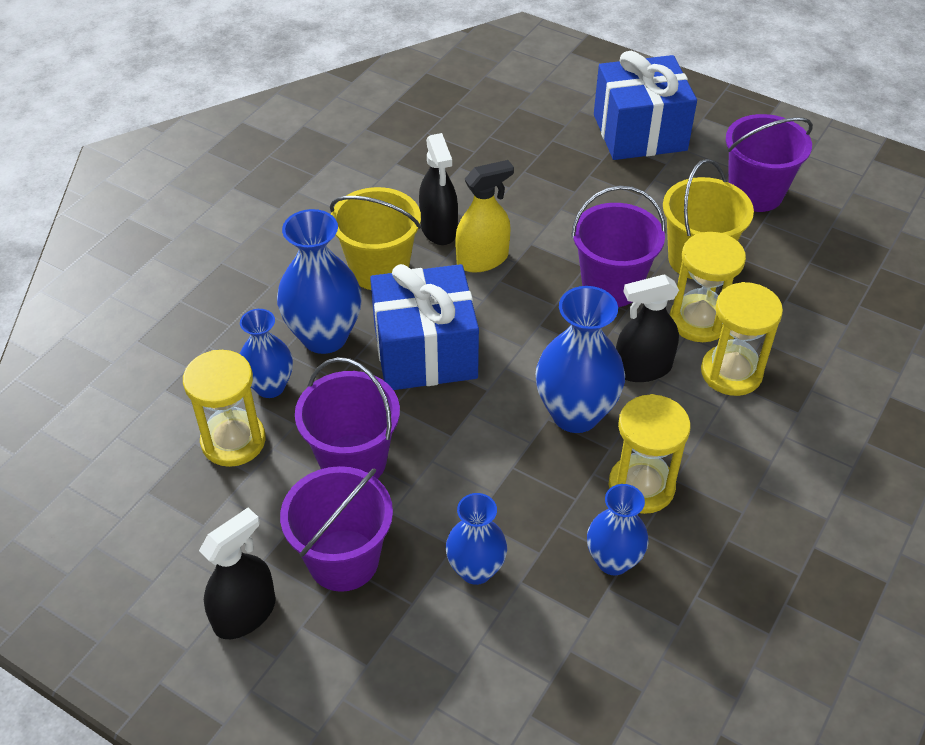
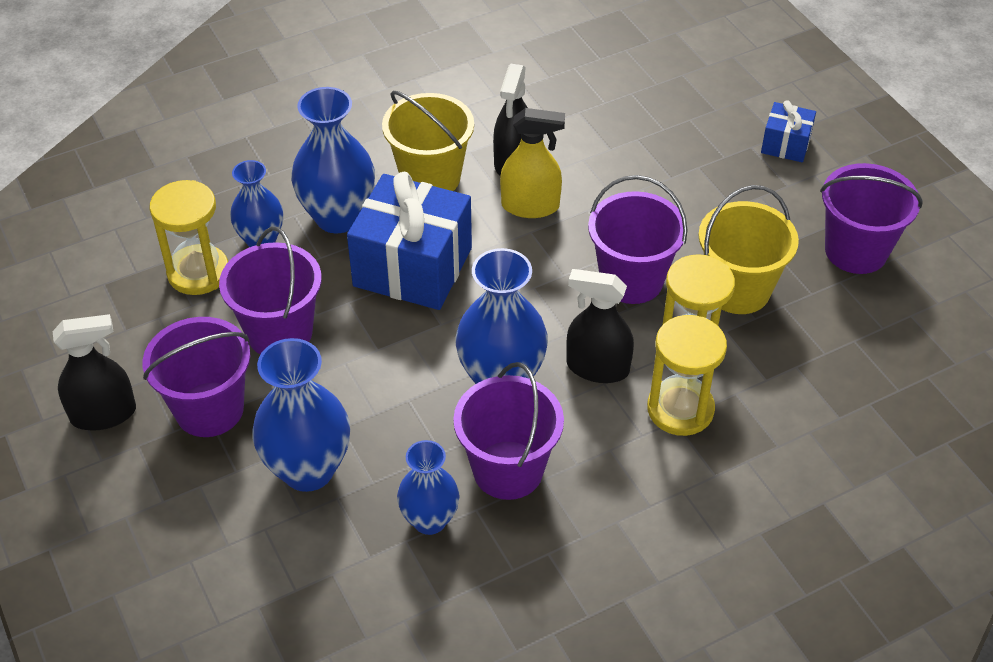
camera: 30 degrees right, 0 degrees up
(476, 570) = (308, 470): blue vase -> blue vase, size x1.59
(639, 132) = (785, 144): blue gift -> blue gift, size x0.49
(641, 486) = (508, 470): yellow hourglass -> purple bucket

